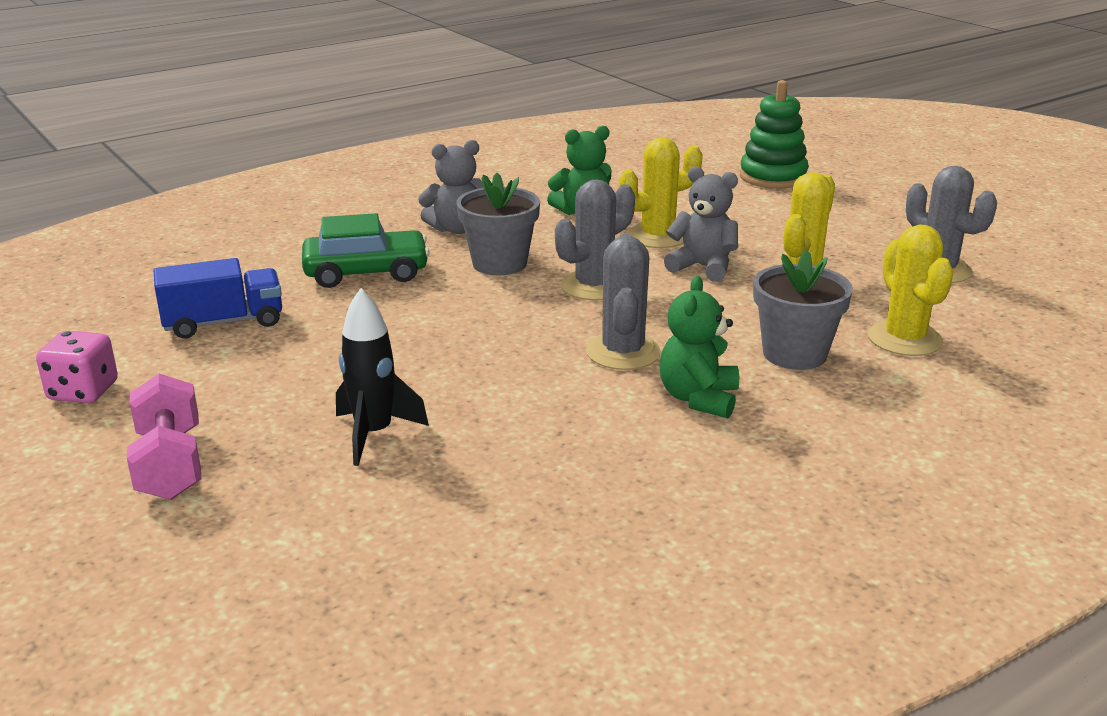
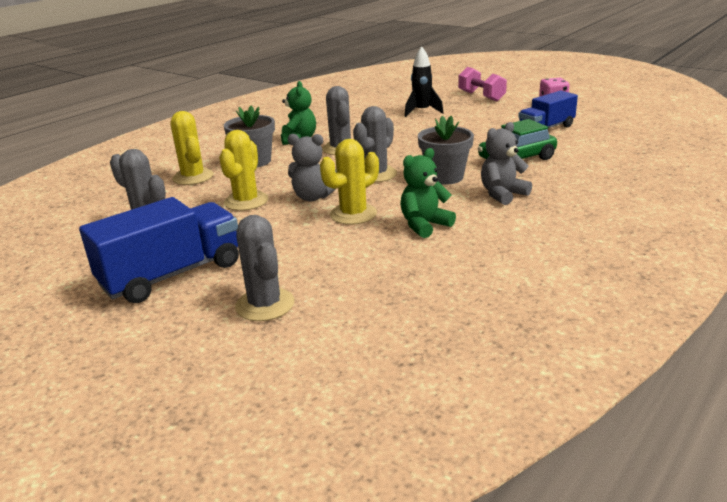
camera: 165 degrees right, 0 degrees up
(773, 177) = (265, 305): green stacking toy -> grey cactus
(874, 210) = (172, 275): none -> blue truck

